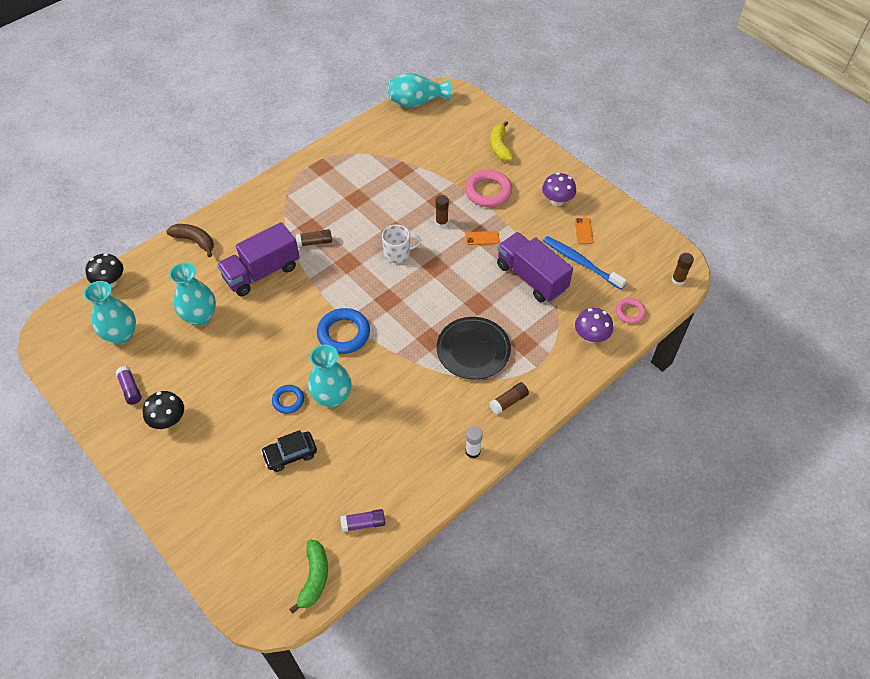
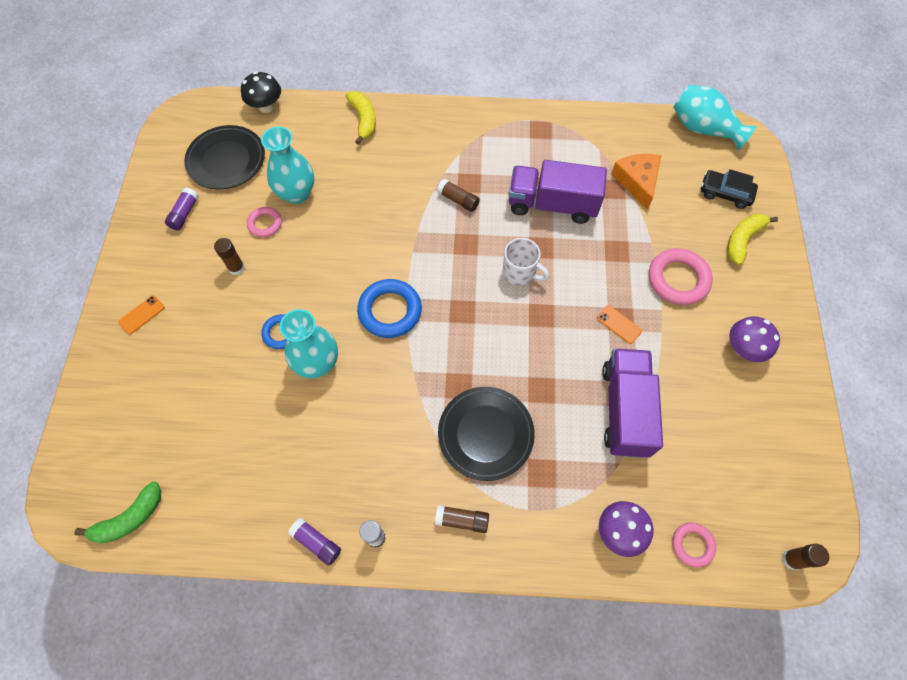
camera: 45 degrees right, 10 degrees up
(121, 335) = (226, 160): turquoise vase -> black plate
(168, 420) = (181, 266): black mushroom -> none
(194, 241) = (363, 120): brown banana -> yellow banana
(199, 350) = (265, 224): none -> pink ring
(262, 272) = (385, 193): purple truck -> purple truck (552, 204)
(290, 454) = (231, 385): black car -> black car (725, 193)
(363, 523) = (216, 509): purple glue stick -> purple glue stick (316, 542)
(410, 156) = (637, 181): none -> orange cheese
(441, 223) = (595, 275): brown glue stick -> brown glue stick (236, 268)
(581, 262) = (697, 440): blue toothbrush -> none
(583, 231) = (738, 407): orange phone -> orange phone (142, 315)

